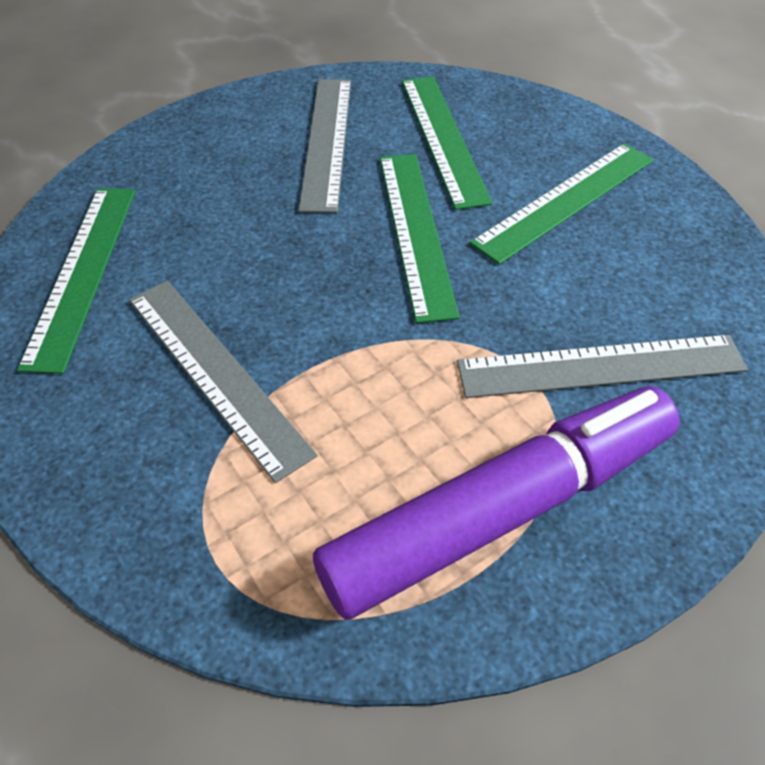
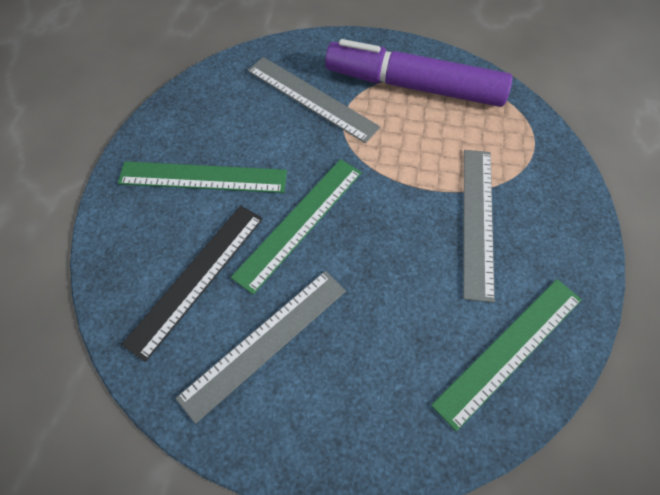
camera: 135 degrees left, 10 degrees up
(442, 138) = (197, 278): green ruler -> black ruler

